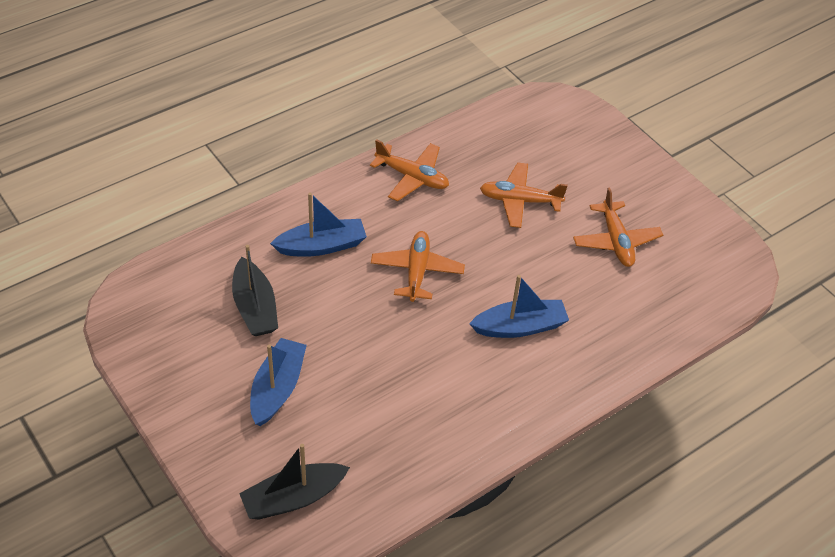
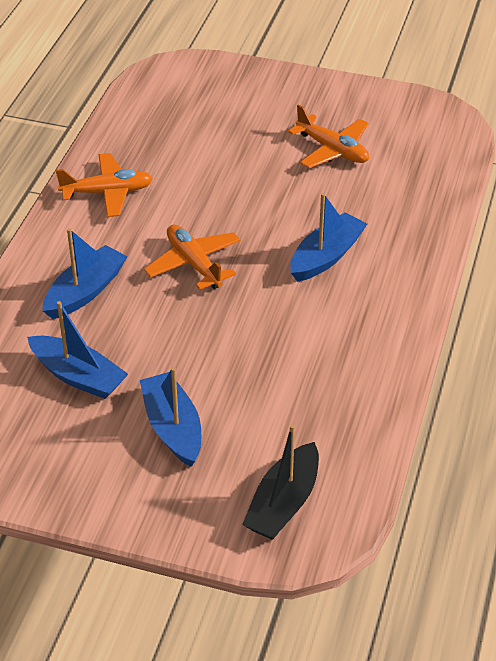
camera: 35 degrees left, 5 degrees down
(255, 307) = (78, 376): black boat -> blue boat
(519, 201) = (221, 161): orange plane -> none

